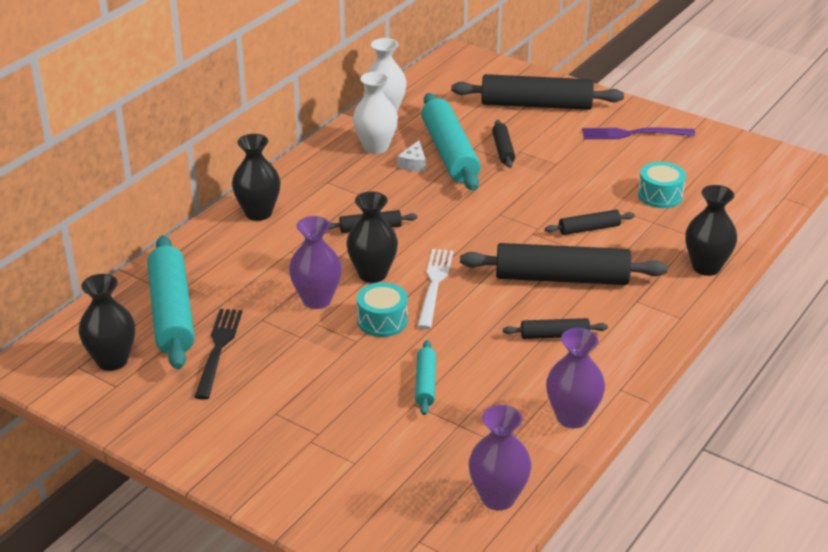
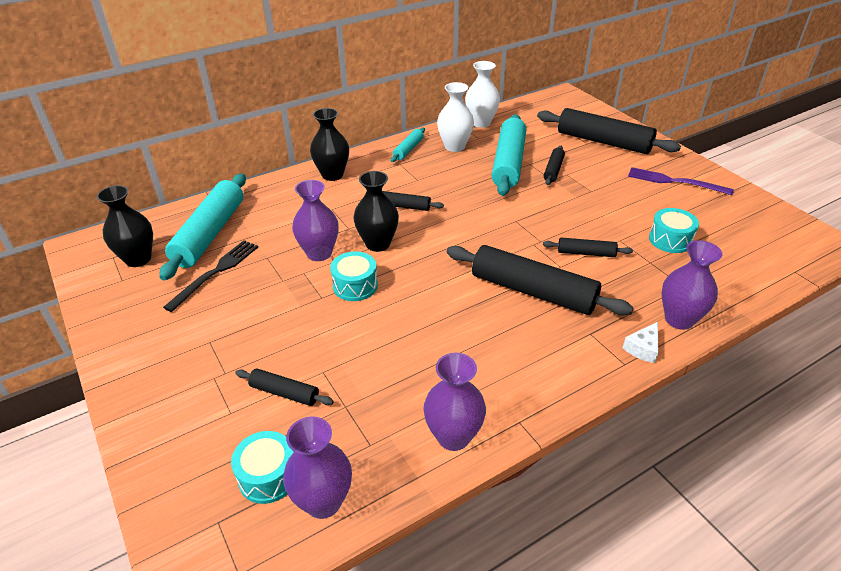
camera: 25 degrees right, 5 degrees up
(413, 164) = (474, 165): white cheese -> white cheese (643, 348)
(425, 383) = (347, 355): turquoise rolling pin -> turquoise rolling pin (408, 149)
(434, 285) = (420, 267): white fork -> none
(434, 496) = (268, 476): none -> turquoise drum
(554, 335) = (491, 344): black rolling pin -> black rolling pin (284, 393)
(706, 267) = (679, 319): black vase -> purple vase

